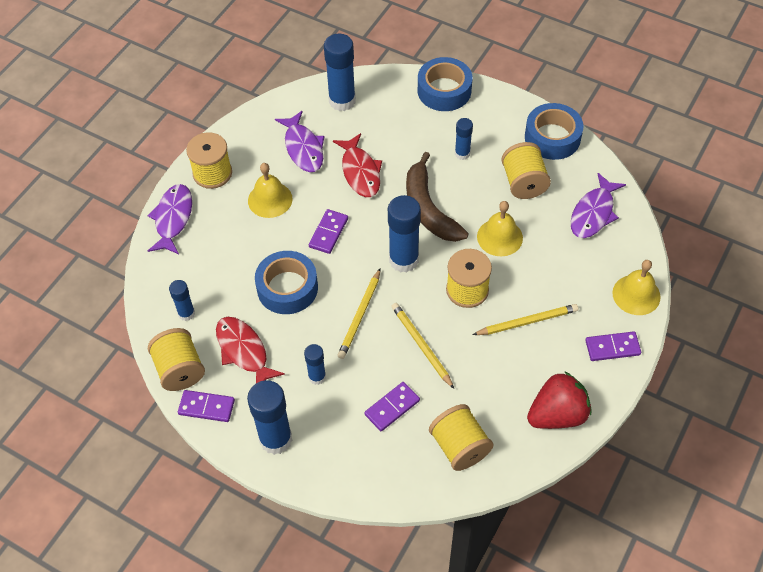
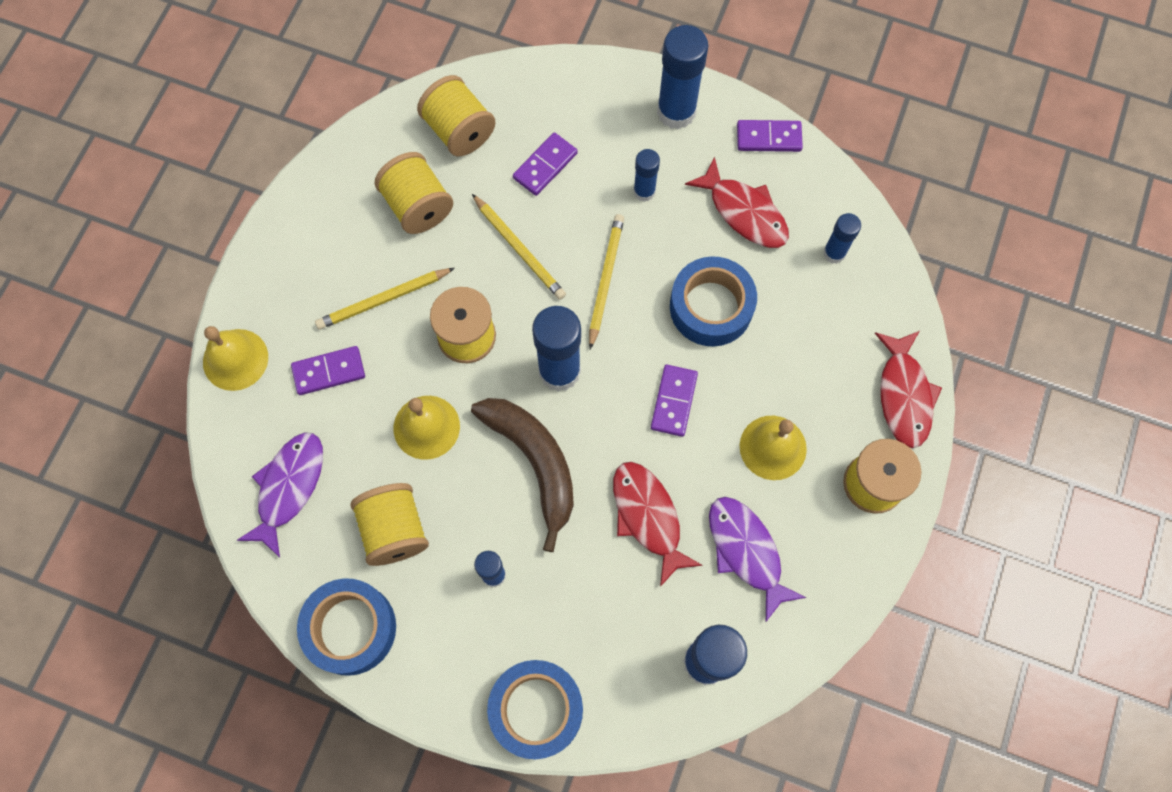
camera: 170 degrees right, 15 degrees up
(173, 219) = (904, 395): purple fish -> red fish
(180, 370) = (816, 178): yellow spool -> yellow spool (418, 206)
(557, 414) = (344, 183): red strawberry -> none
(612, 347) = (272, 278): purple domino -> purple domino (329, 372)

